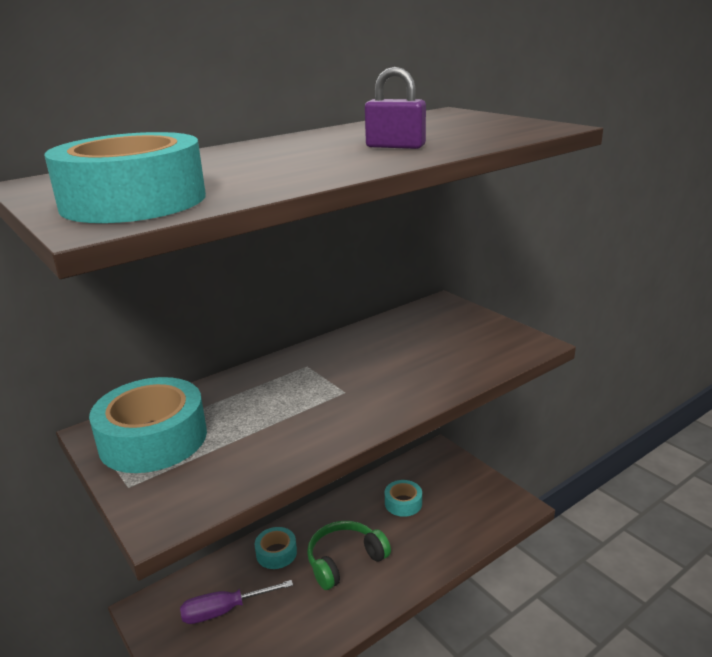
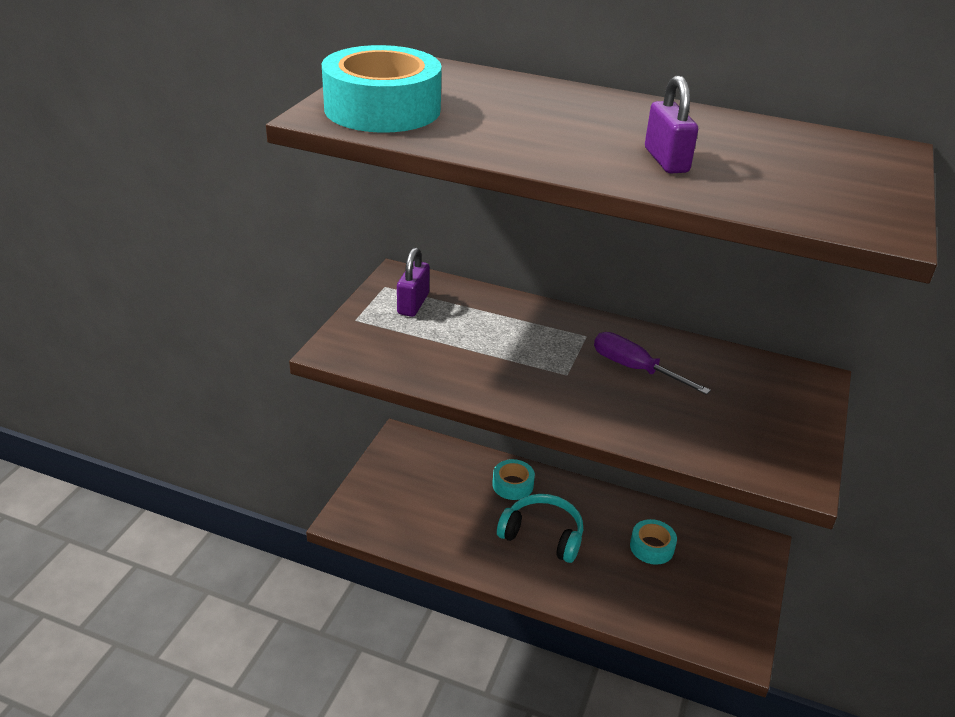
camera: 55 degrees right, 10 degrees up
(153, 439) = (413, 304): turquoise tape -> purple padlock
(224, 610) = (432, 484): purple screwdriver -> purple screwdriver (634, 369)
(345, 560) = (543, 535): green headphones -> turquoise headphones

